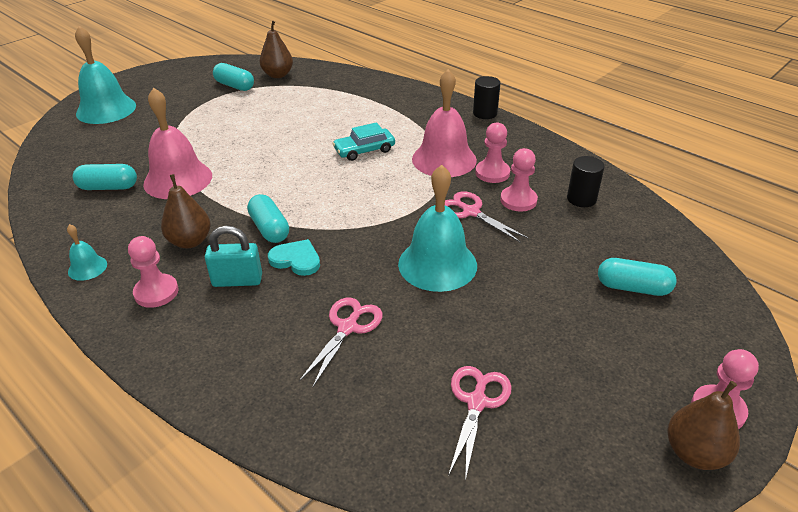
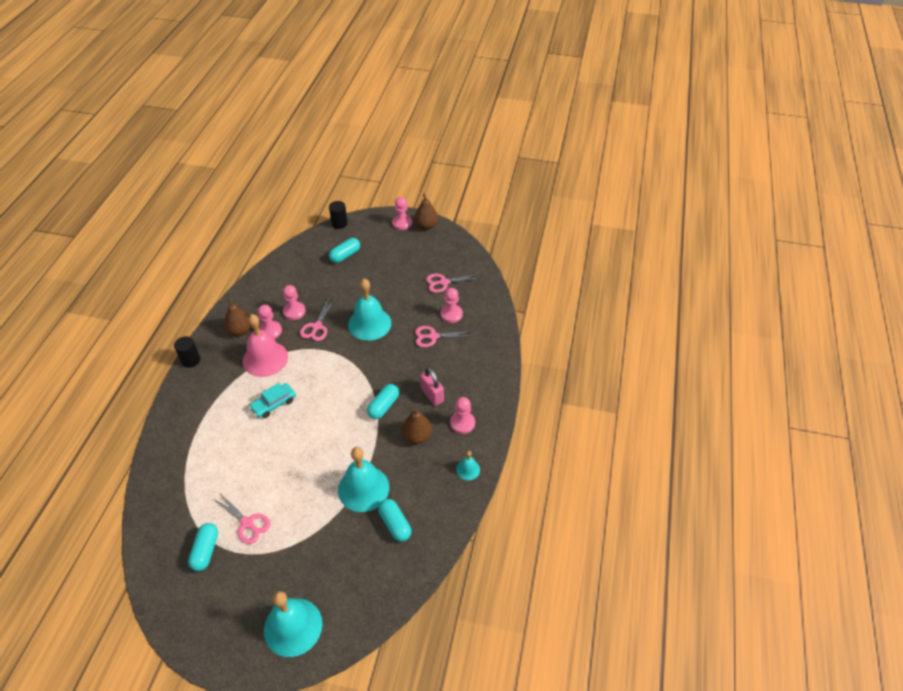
camera: 120 degrees left, 10 degrees up
(178, 179) = (363, 488): pink bell -> turquoise bell
(234, 108) = (247, 523): none -> pink scissors
(237, 280) = (432, 395): turquoise padlock -> pink padlock
(278, 75) = (170, 529): brown pear -> brown pear (240, 330)
(296, 259) = (401, 380): turquoise heart -> none
(364, 150) = (273, 404): turquoise car -> turquoise car turned 105 degrees clockwise
(380, 375) = (451, 314): none -> pink pawn
(581, 199) = (279, 288): black cylinder -> black cylinder (339, 223)
(633, 287) = (345, 255): turquoise capsule -> turquoise capsule turned 60 degrees clockwise

